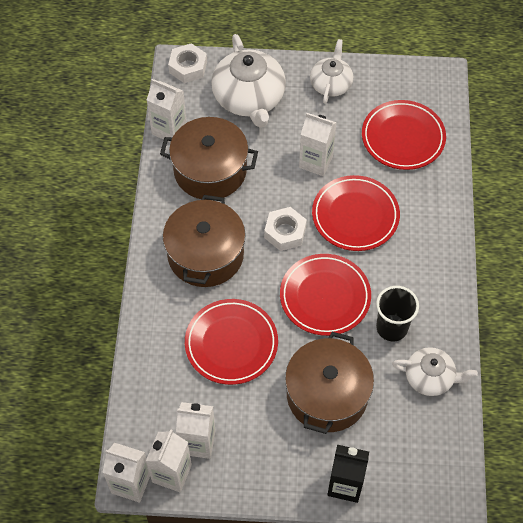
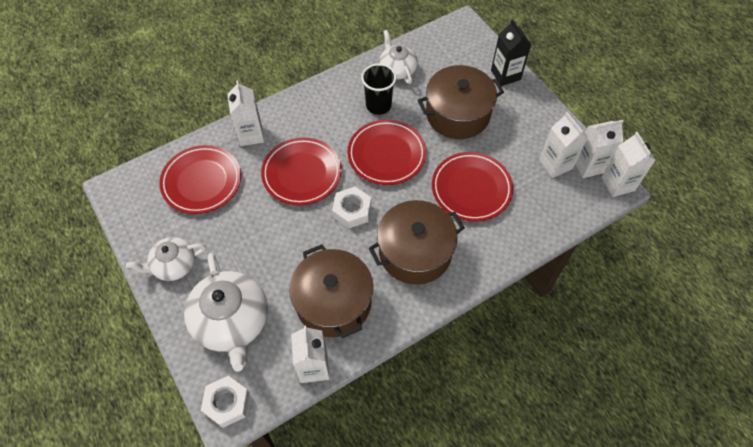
camera: 125 degrees left, 0 degrees up
(249, 98) = (232, 321): white teapot -> white teapot turned 120 degrees clockwise
(316, 162) = (268, 228): white carton -> white carton (251, 135)

